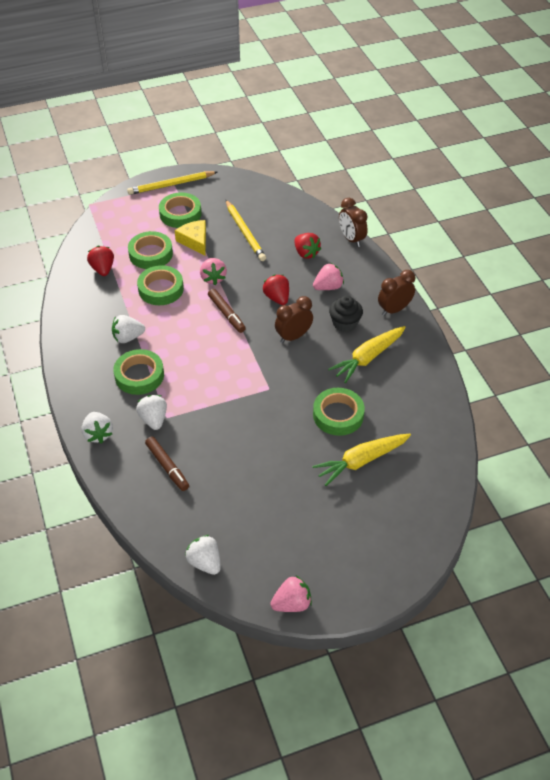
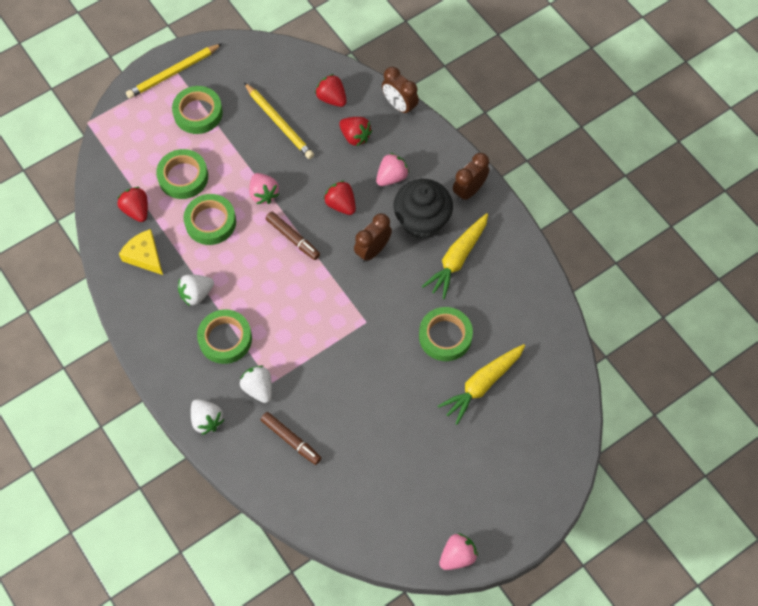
camera: 15 degrees left, 15 degrees up
(195, 241) = (227, 148): yellow cheese -> yellow cheese (144, 256)
(205, 562) = (362, 535): white strawberry -> none
(295, 224) = (332, 98): none -> red strawberry
(345, 323) = (422, 221): black cupcake -> black cupcake, size x1.61

